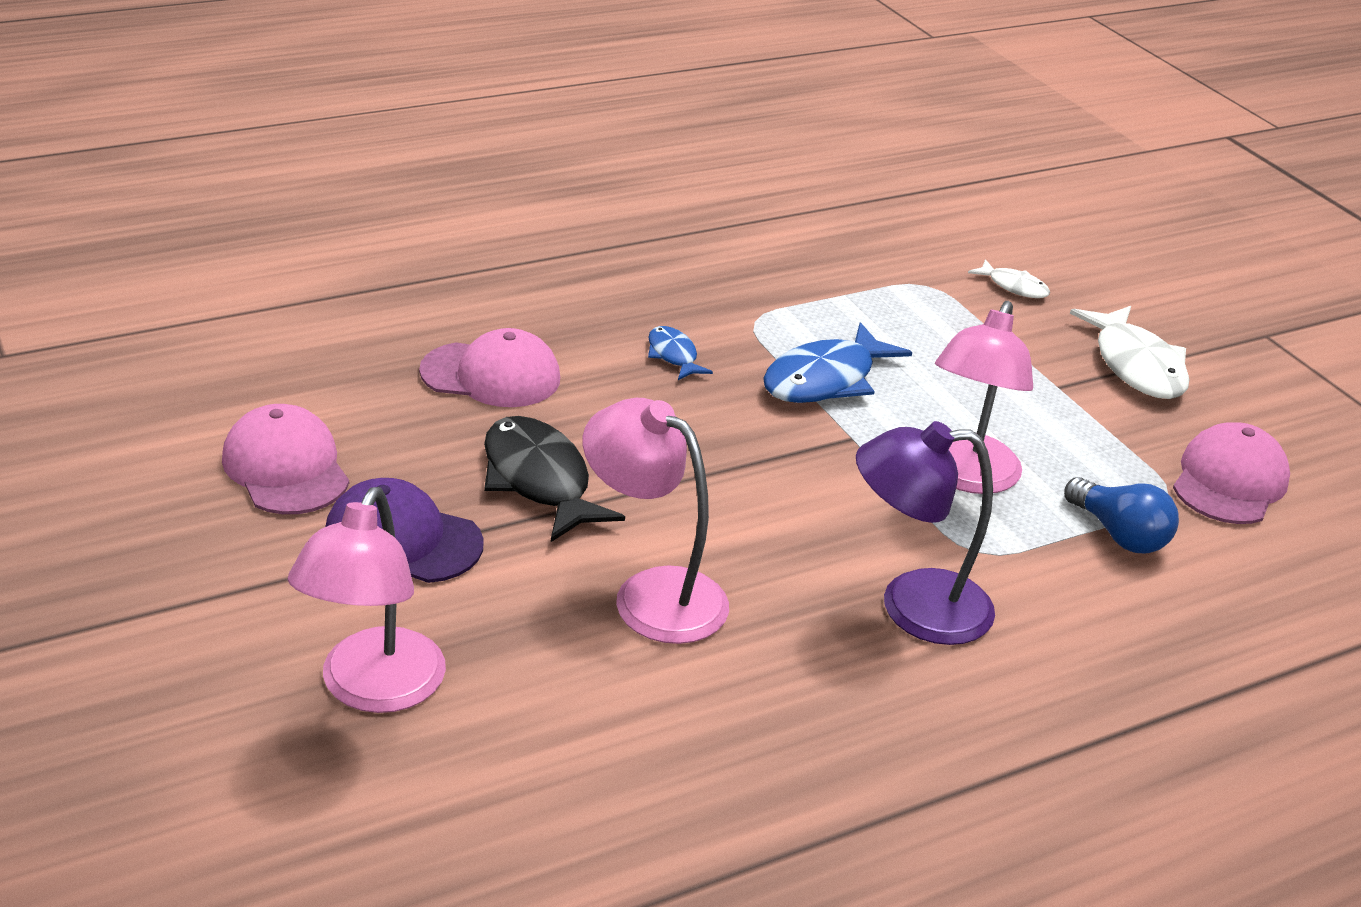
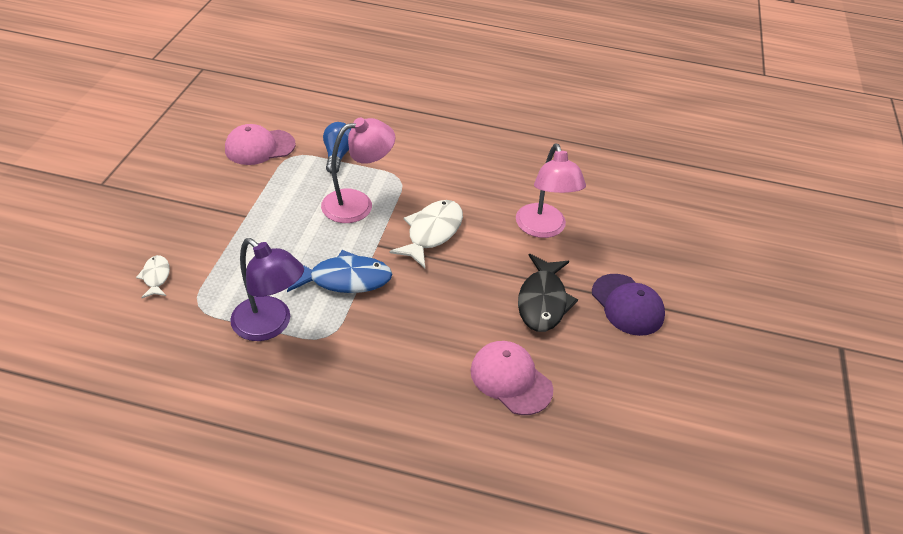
camera: 140 degrees left, 10 degrees up
(286, 468) = (660, 375): pink cap -> none
(373, 689) = (678, 250): pink lamp -> none
(673, 355) = (400, 337): blue fish -> none
(913, 607) = (452, 175): purple lamp -> purple lamp (270, 325)
(1136, 366) = (191, 205): white fish -> white fish (432, 232)

